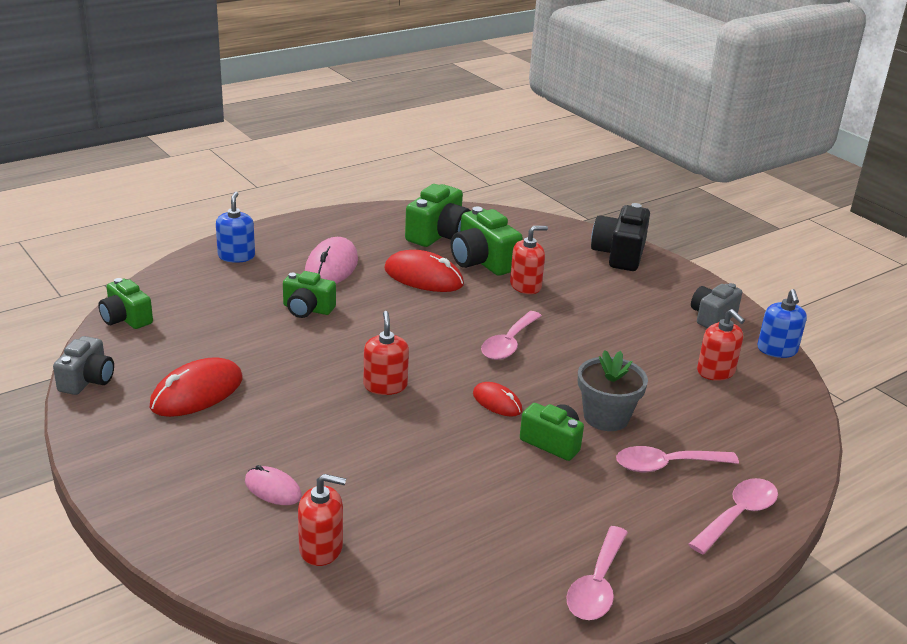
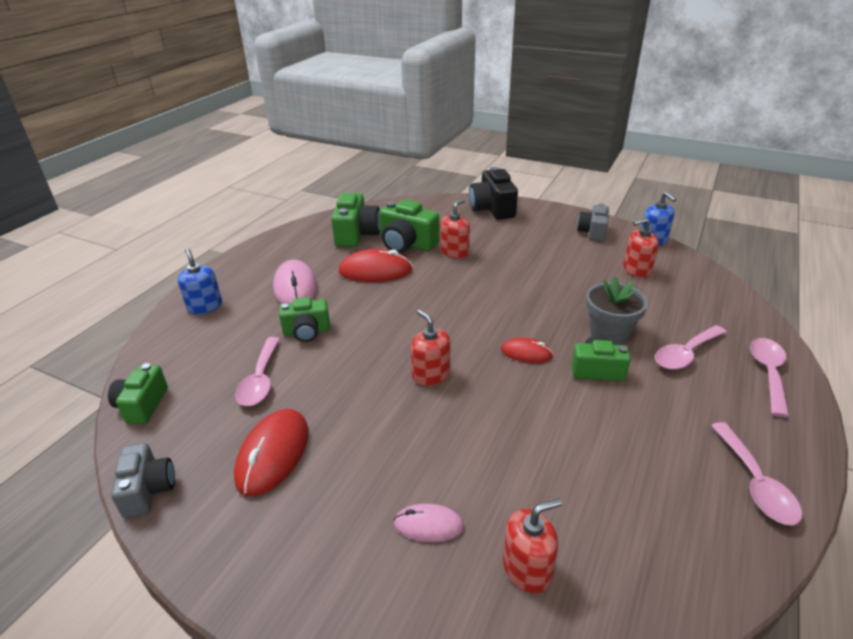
camera: 25 degrees left, 5 degrees up
(126, 318) = (142, 405): green camera -> green camera turned 75 degrees clockwise
(509, 343) = (487, 301): pink spoon -> pink spoon (260, 379)
(716, 371) = (636, 270): red soap dispenser -> red soap dispenser turned 135 degrees clockwise

